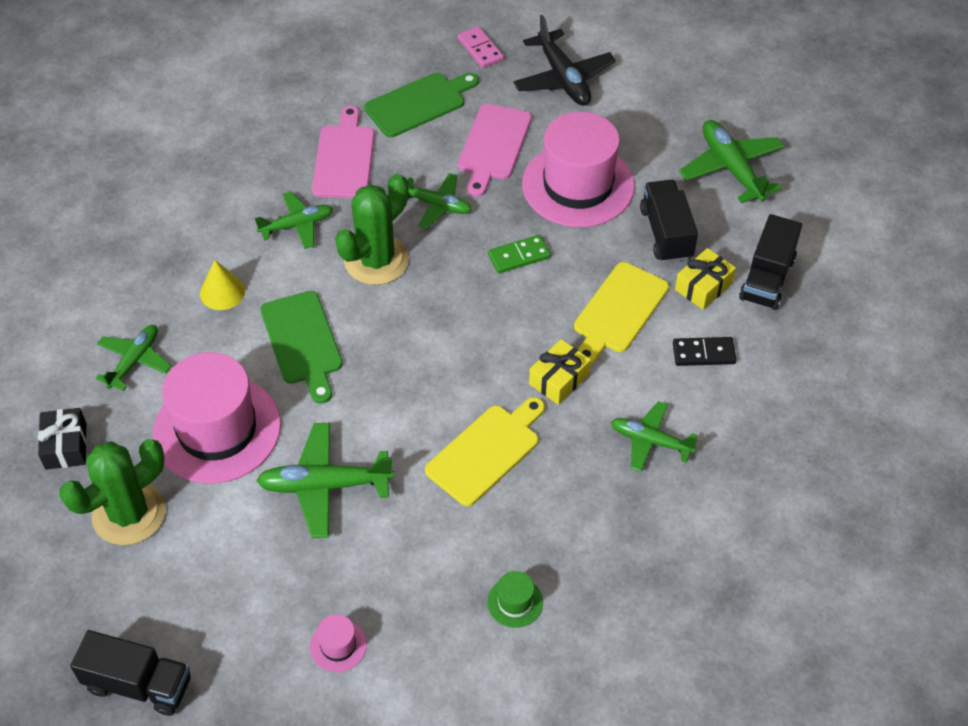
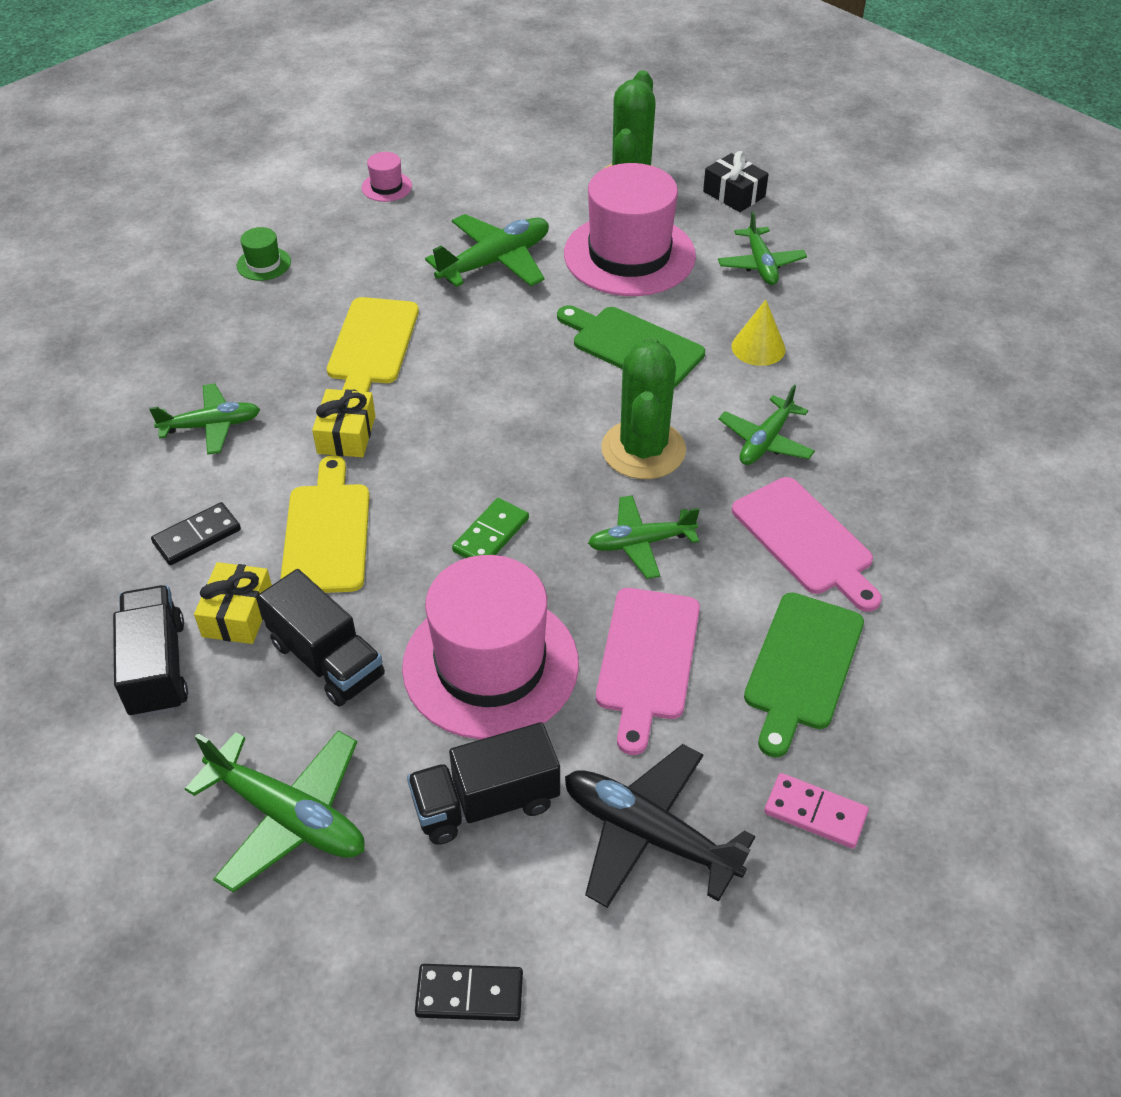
camera: 145 degrees right, 5 degrees down
(138, 684) = (510, 117): black truck -> black truck (486, 803)
(493, 146) = (647, 659): pink cutting board -> pink cutting board turned 150 degrees counterclockwise
(689, 65) = (469, 995): none -> black domino

